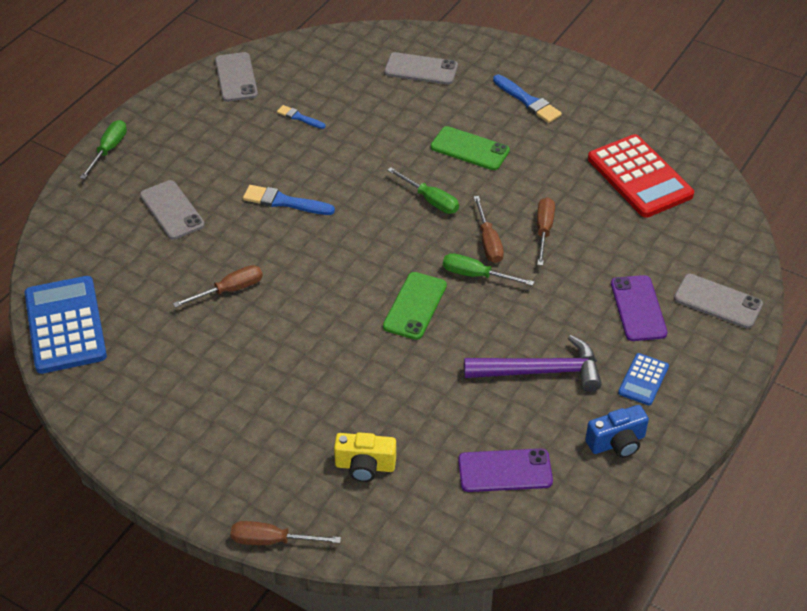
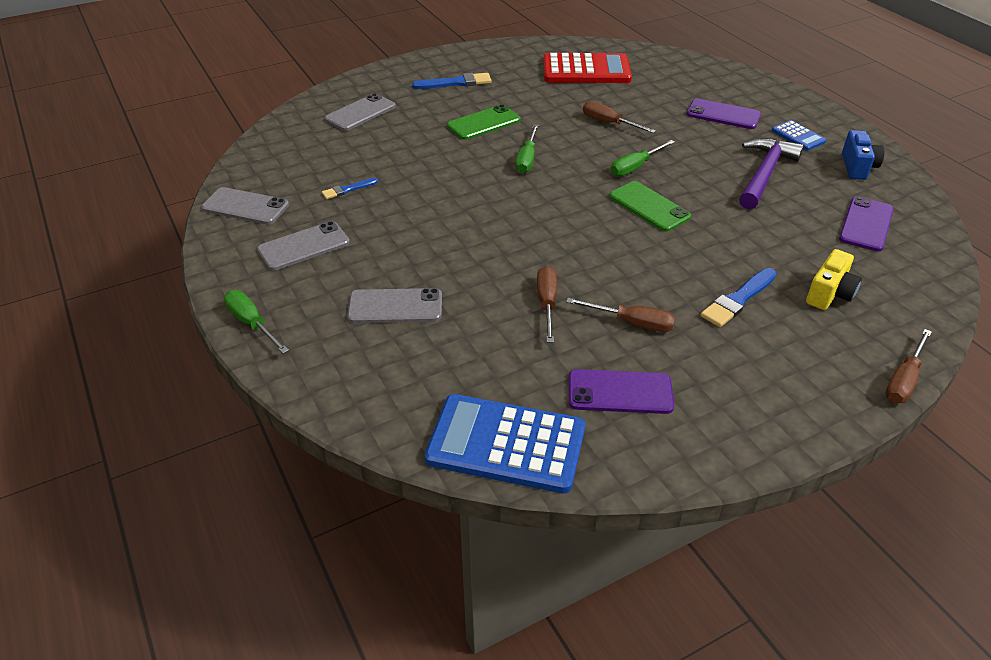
camera: 60 degrees left, 5 degrees down
(152, 367) = (620, 392): none -> purple phone
(284, 202) = (454, 233): blue brush -> blue brush (738, 300)
(430, 200) = (527, 159): green screwdriver -> green screwdriver turned 120 degrees clockwise
(488, 242) = (601, 149): brown screwdriver -> brown screwdriver (632, 323)
(718, 301) = (737, 85): grey phone -> grey phone (304, 246)

